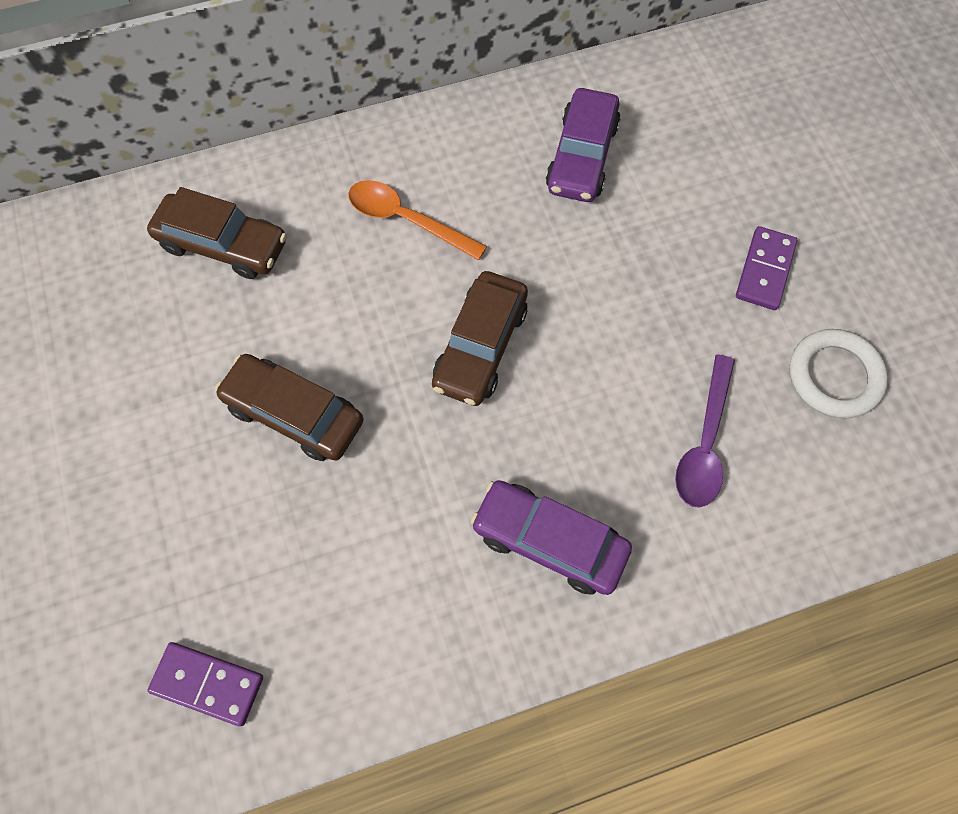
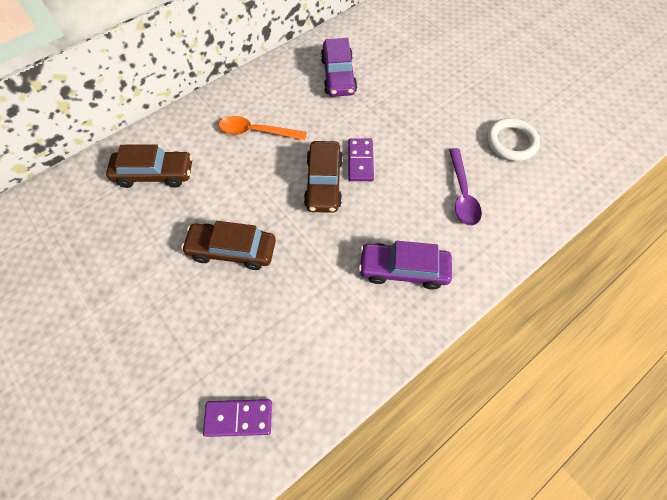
camera: 20 degrees left, 5 degrees down
(765, 270) = (454, 103): purple domino -> purple domino (360, 161)

